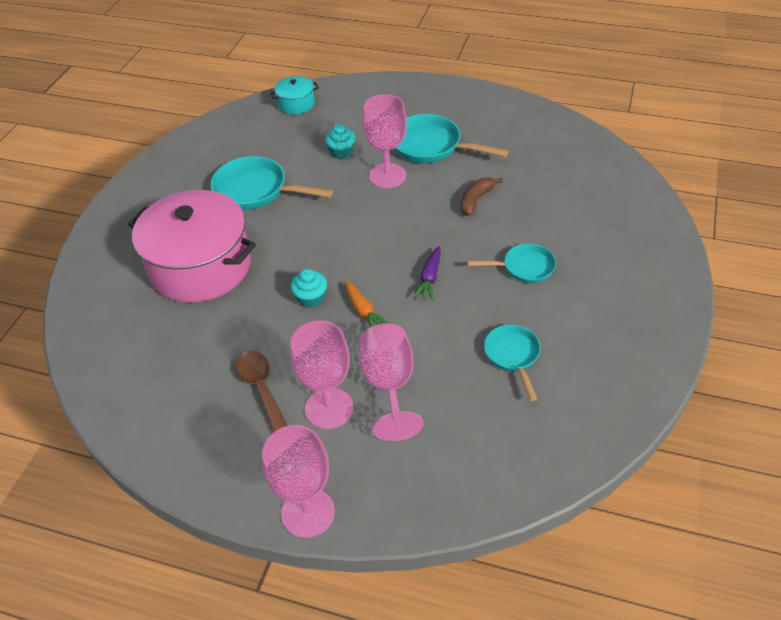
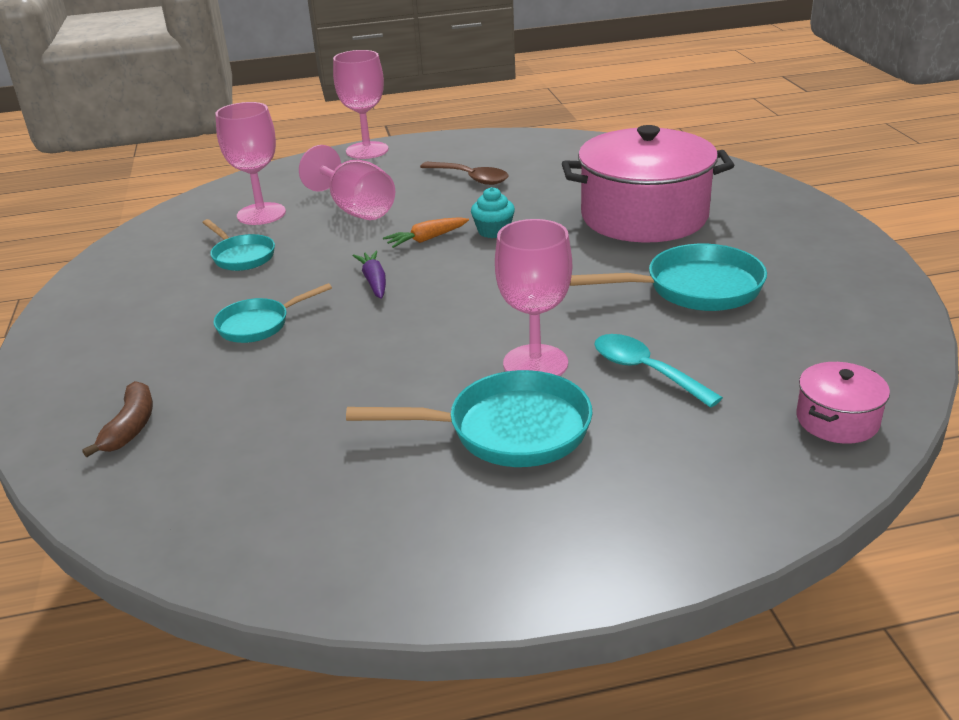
camera: 150 degrees right, 15 degrees down
(296, 104) = (837, 420): turquoise pot -> pink pot
(329, 408) = (399, 186): pink goblet -> pink goblet (261, 214)
(341, 152) = (646, 371): turquoise cupcake -> turquoise spoon
(363, 311) = (426, 239): orange carrot -> orange carrot turned 60 degrees counterclockwise
(476, 200) = (370, 376): brown banana -> brown banana (130, 427)

